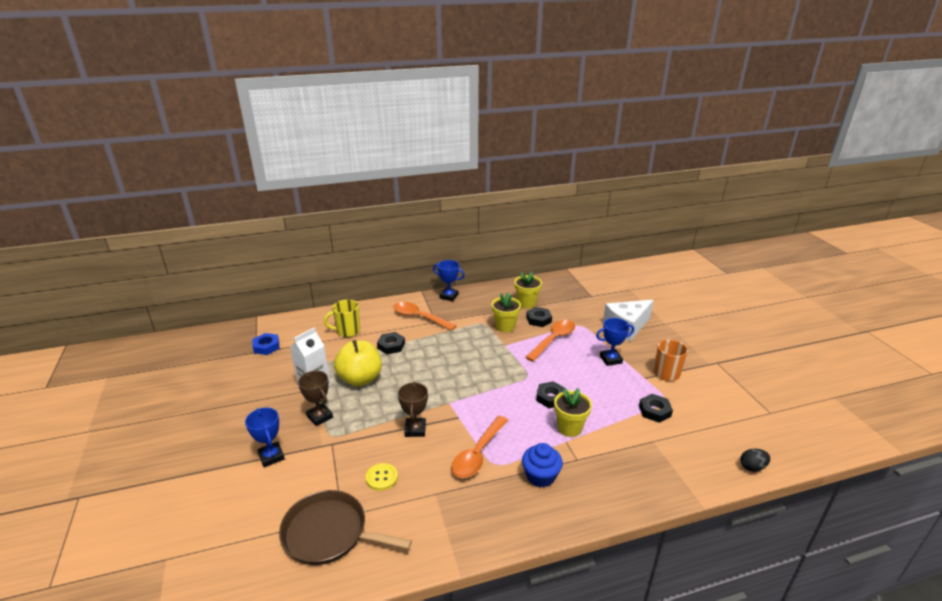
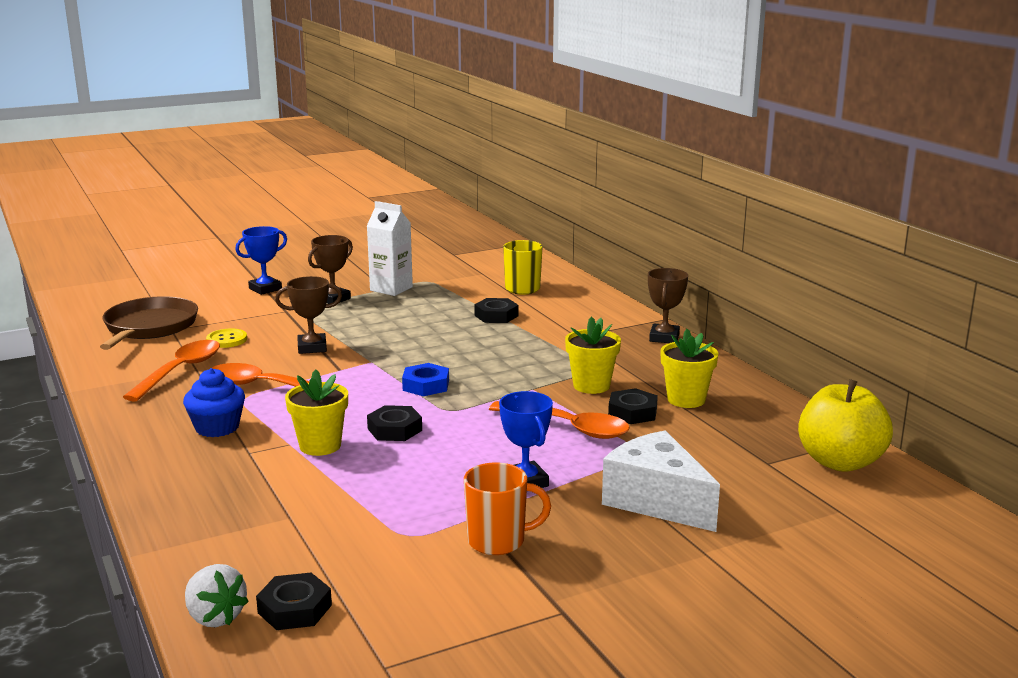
camera: 80 degrees right, 10 degrees down
(266, 347) = (467, 256): blue nut -> blue nut (426, 385)
(360, 379) = (412, 308): yellow apple -> yellow apple (840, 462)
(419, 317) = (583, 324): orange spoon -> orange spoon (180, 371)
(449, 296) = (664, 338): blue trophy -> brown trophy
(654, 411) = (372, 522): black nut -> black nut (294, 609)
(752, 467) = (215, 617): black egg -> white strawberry

